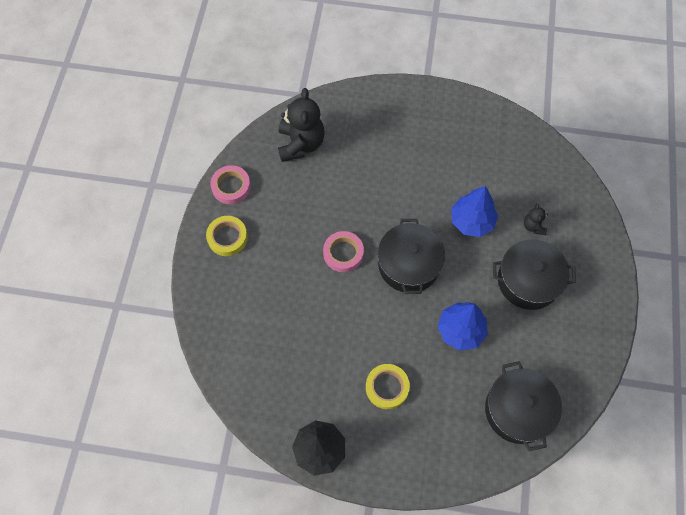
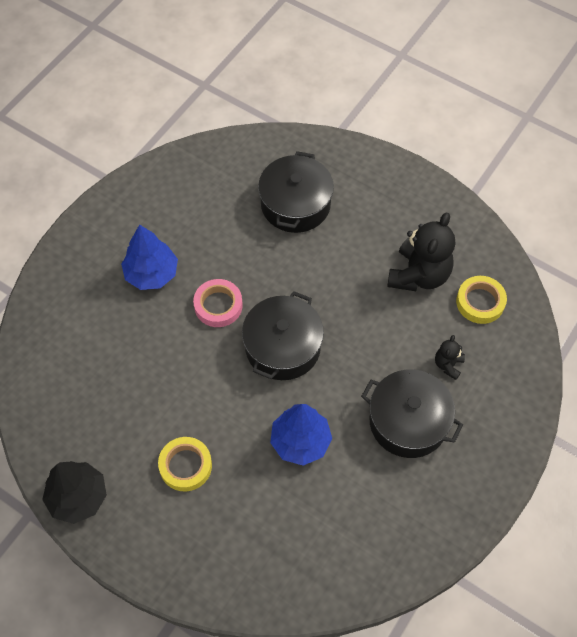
camera: 25 degrees right, 5 degrees down
(227, 237) = (107, 239): yellow tape -> yellow tape (480, 302)
(231, 187) = (139, 189): pink tape -> none
(301, 144) = (237, 174): black teddy bear -> black teddy bear (419, 275)
(472, 221) = (379, 330): blue tree -> blue tree (151, 274)
(518, 410) = (317, 556): black pot -> black pot (295, 204)

